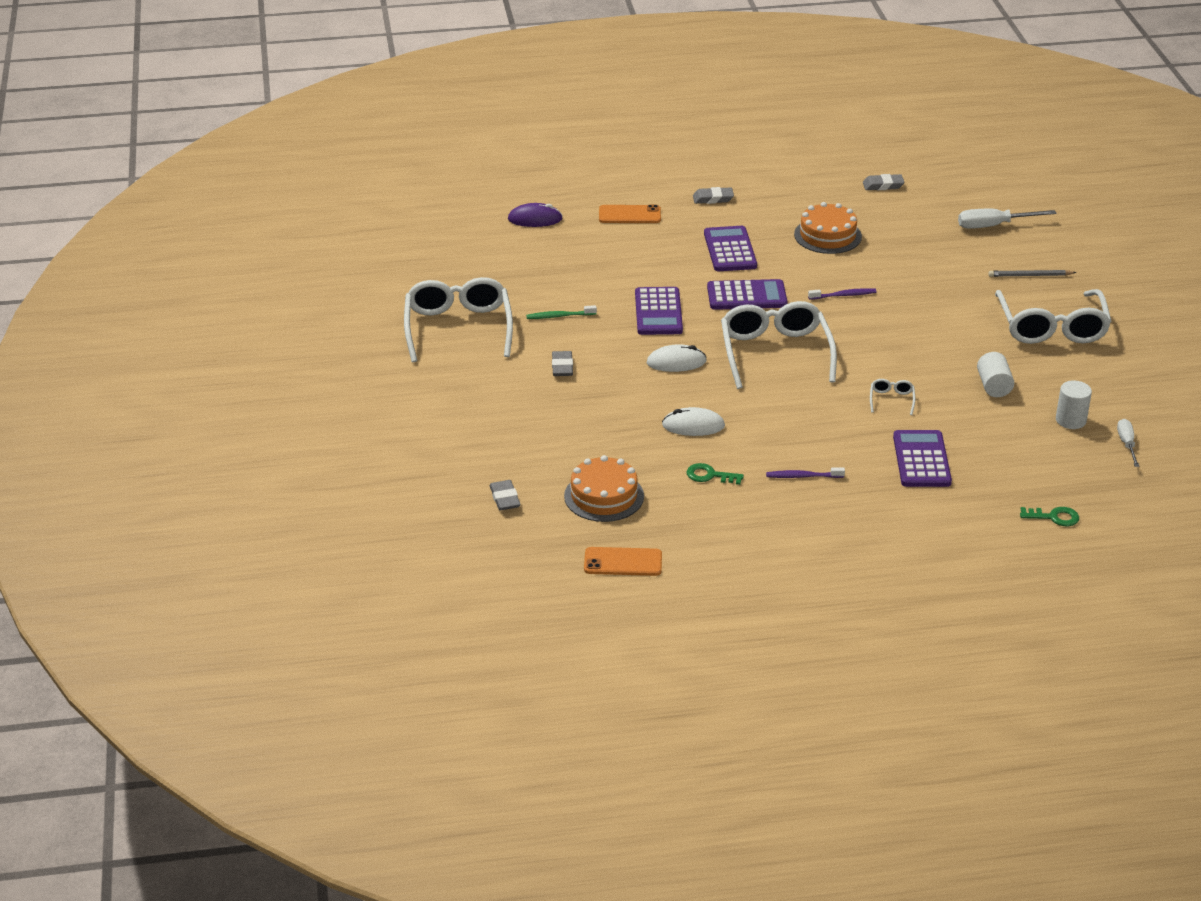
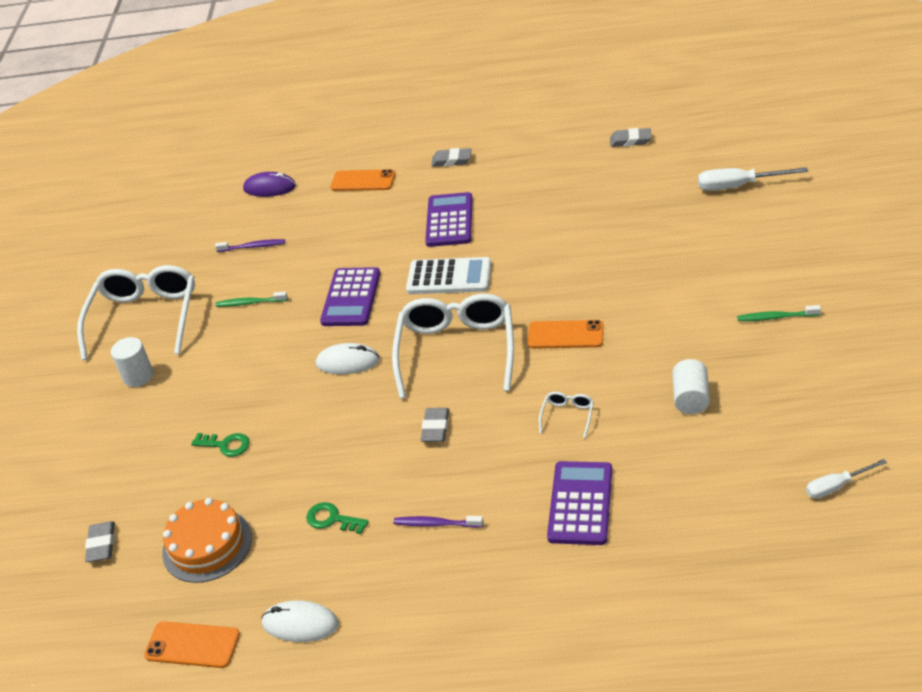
camera: 15 degrees right, 5 degrees up
(562, 367) = (229, 367): grey eraser -> grey eraser (435, 428)
(693, 426) = (337, 448): white mouse -> white mouse (300, 624)
(747, 296) = (449, 277): purple calculator -> white calculator
(827, 235) = (556, 201): orange cake -> none
(843, 295) = (552, 275): purple toothbrush -> purple toothbrush (253, 247)
(870, 341) = (565, 335): none -> orange phone
(1029, 275) = (765, 248): grey pencil -> none
(1051, 327) = (776, 317): white glasses -> green toothbrush
(1054, 517) = (722, 598): green key -> green key (226, 445)
(1070, 420) = (773, 449): white cylinder -> white cylinder (138, 376)
(1126, 444) = (836, 486): white screwdriver -> white screwdriver turned 120 degrees counterclockwise

